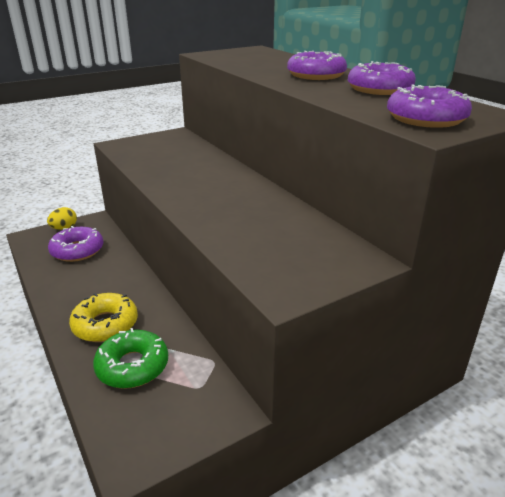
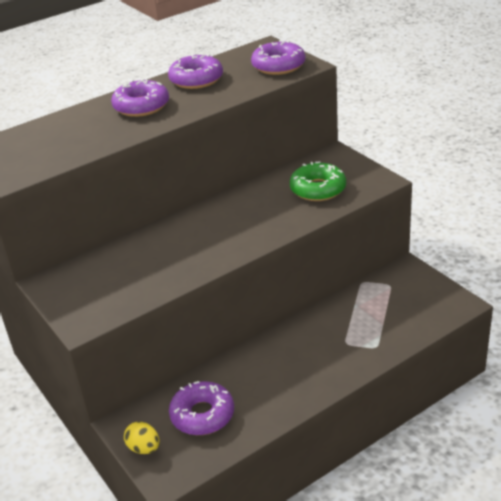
camera: 90 degrees left, 5 degrees up
(105, 324) = (332, 352): yellow donut -> none
(132, 366) = (379, 322): green donut -> green donut (318, 189)

